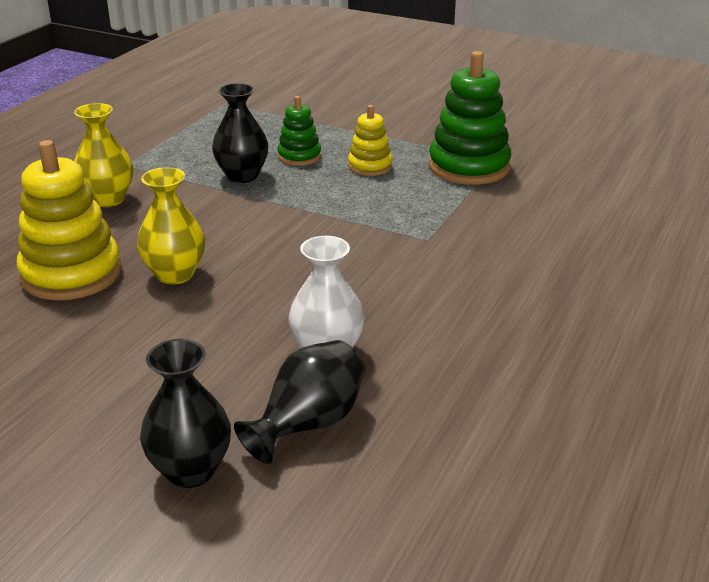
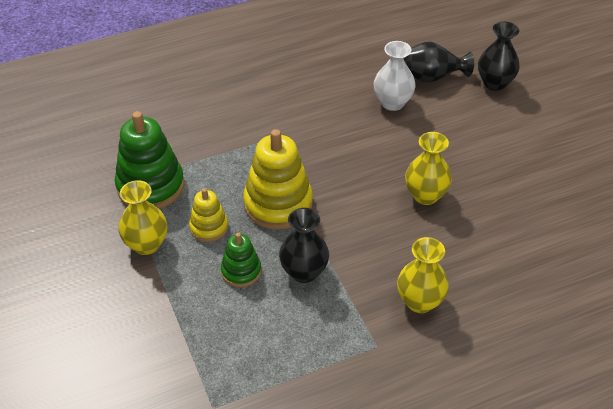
camera: 140 degrees left, 15 degrees up
(71, 274) = (486, 231): yellow stacking toy -> yellow stacking toy (278, 204)
(403, 139) = (146, 244): none -> yellow vase

